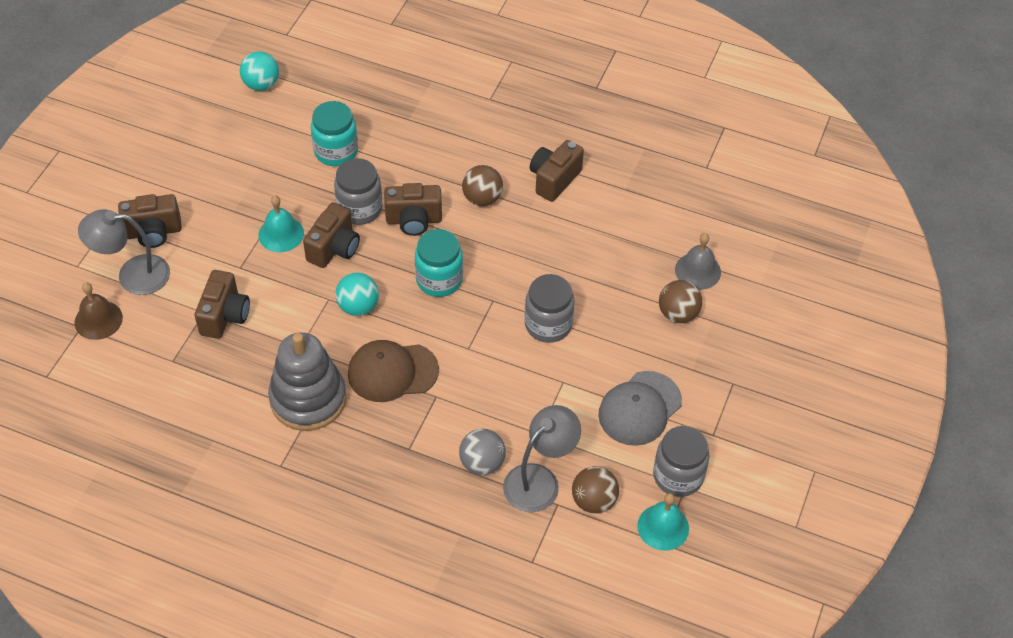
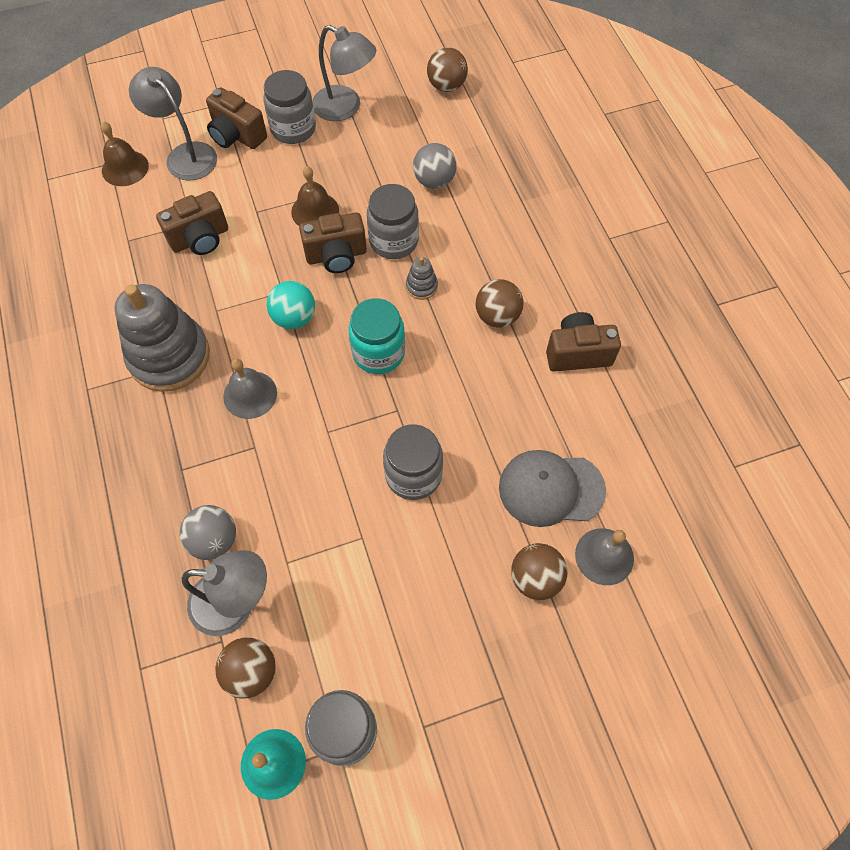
camera: 50 degrees right, 10 degrees up
(190, 195) = (293, 129): none -> grey jar
(208, 153) = (345, 108): none -> grey lamp
(261, 84) = (446, 86): turquoise ball -> brown ball
(281, 234) = (315, 211): turquoise bell -> brown bell
(336, 151) = (434, 181): turquoise jar -> grey ball
(392, 372) = (250, 394): brown cap -> grey bell
(414, 220) = (421, 286): brown camera -> grey stacking toy
(639, 408) = (392, 630): grey cap -> grey cap (551, 489)

